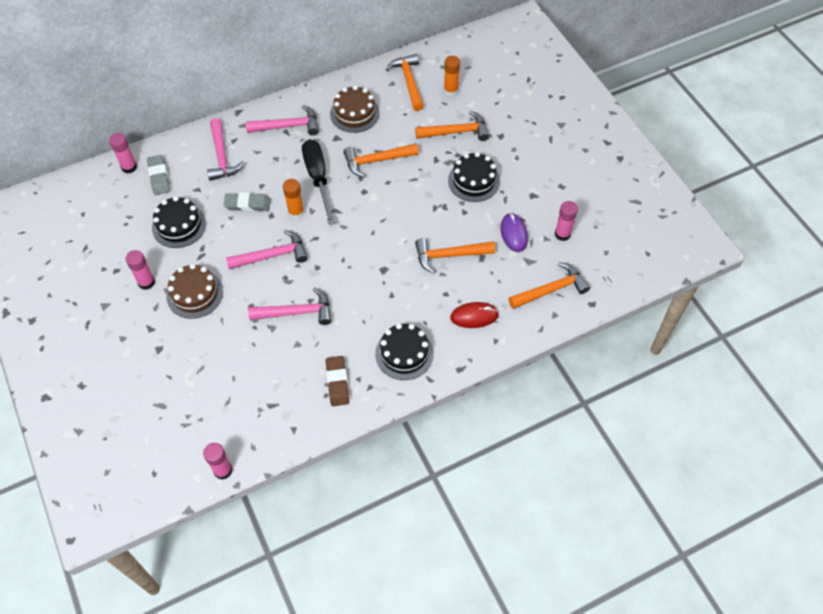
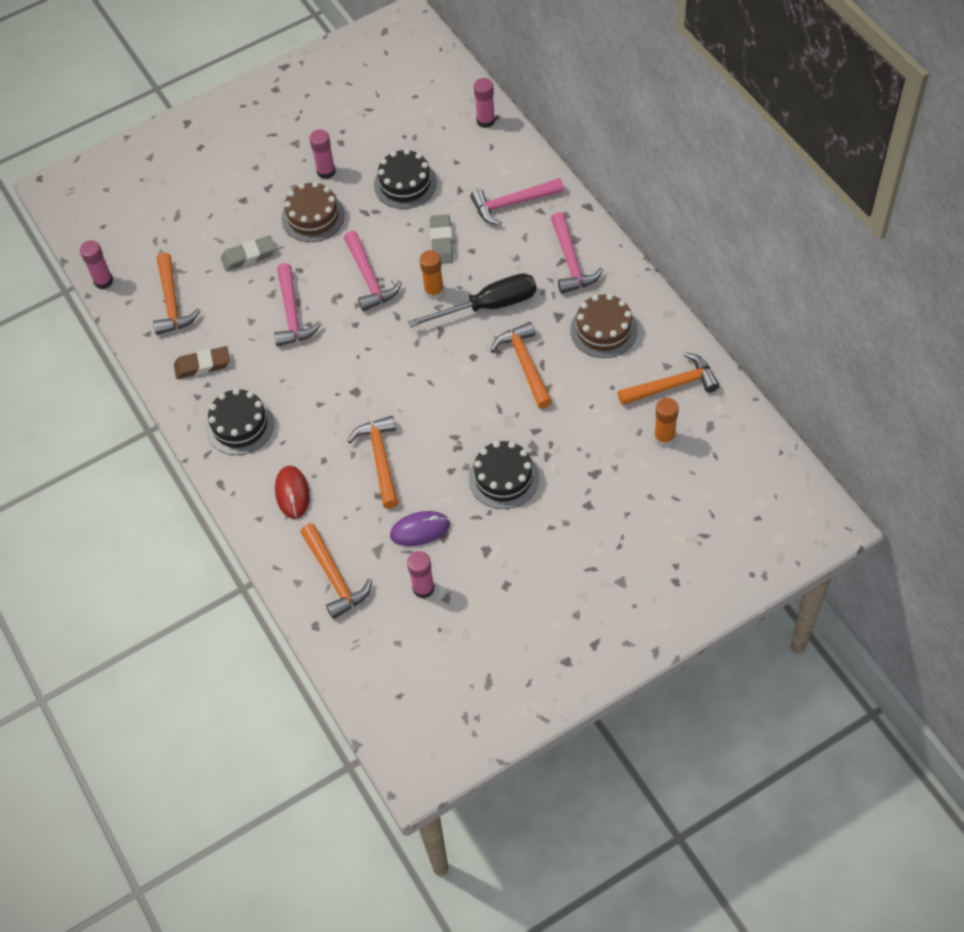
camera: 90 degrees right, 0 degrees up
(159, 177) = (474, 151): grey eraser -> grey eraser (248, 256)
(456, 132) = (587, 450): orange hammer -> orange hammer (172, 302)

